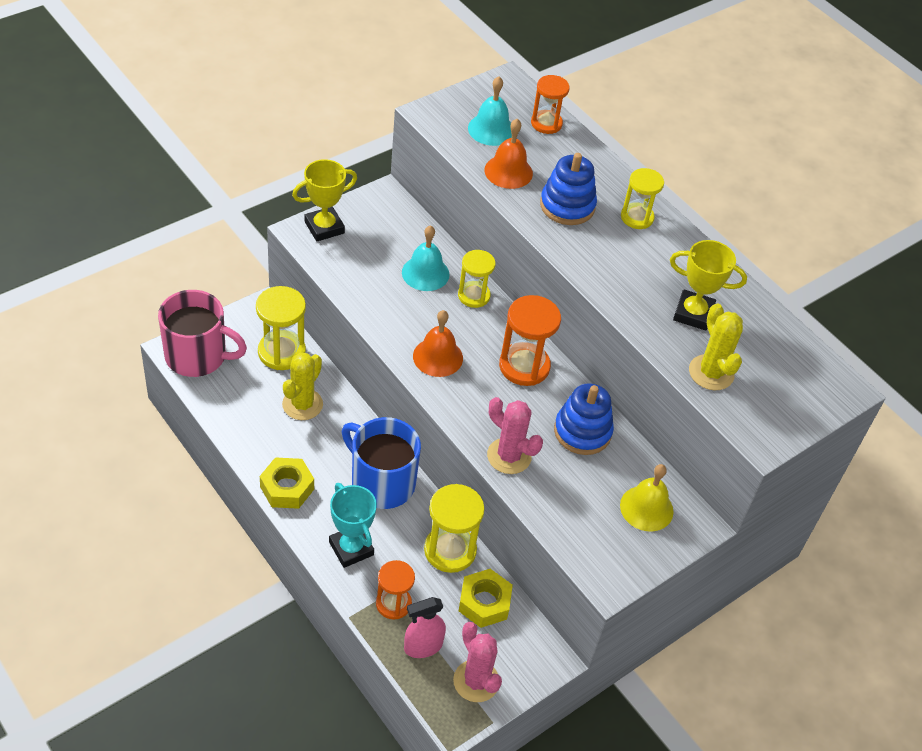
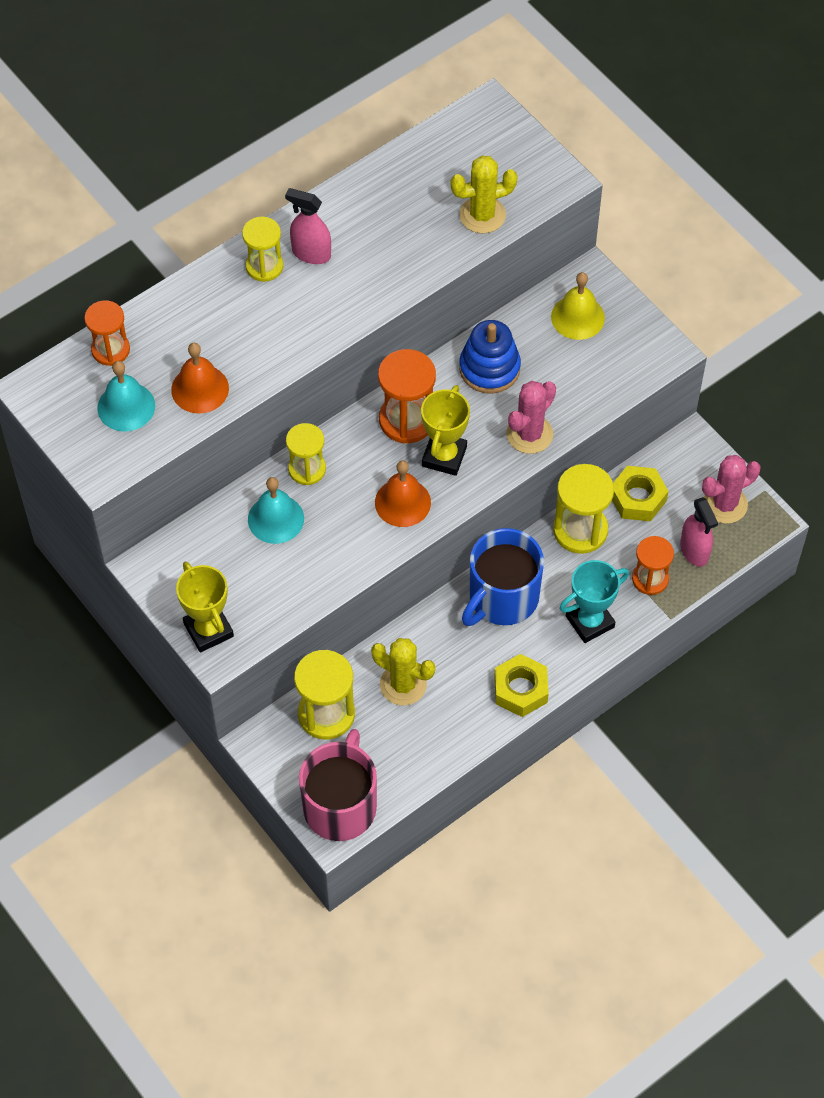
camera: 85 degrees left, 10 degrees up
(567, 206) = (252, 332): blue stacking toy -> none
(653, 248) = (311, 253): none -> pink spray bottle
(693, 313) = (403, 224): yellow trophy -> yellow trophy (444, 456)

